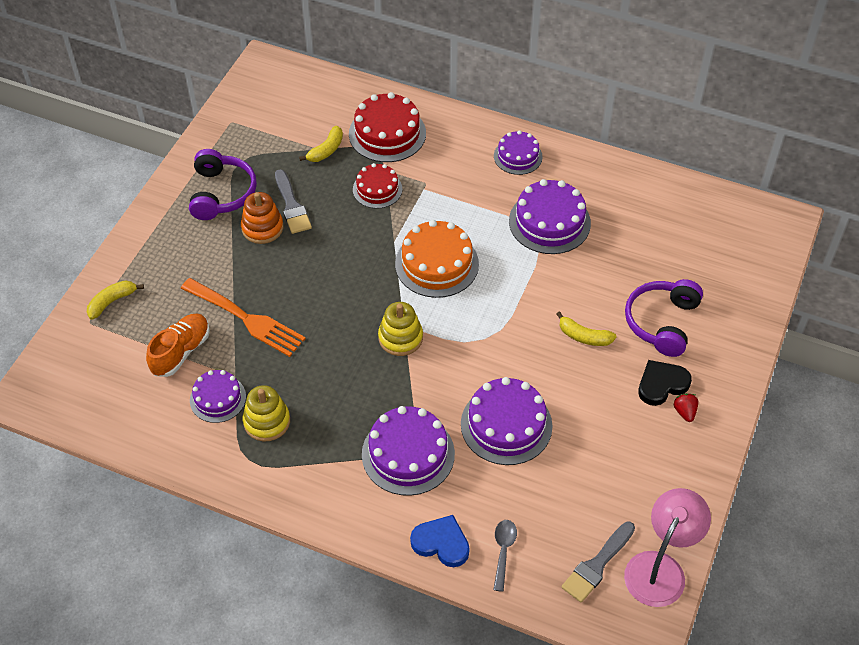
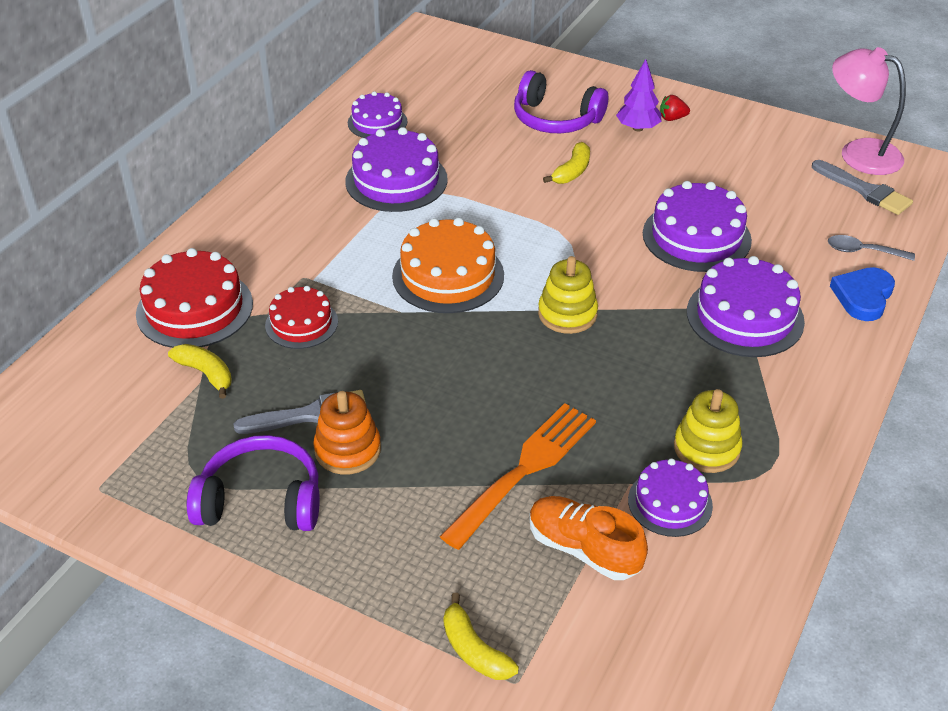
camera: 85 degrees left, 10 degrees down
(518, 156) = (279, 195): purple cake -> purple cake (377, 122)
(661, 384) = (637, 128): black heart -> purple tree

